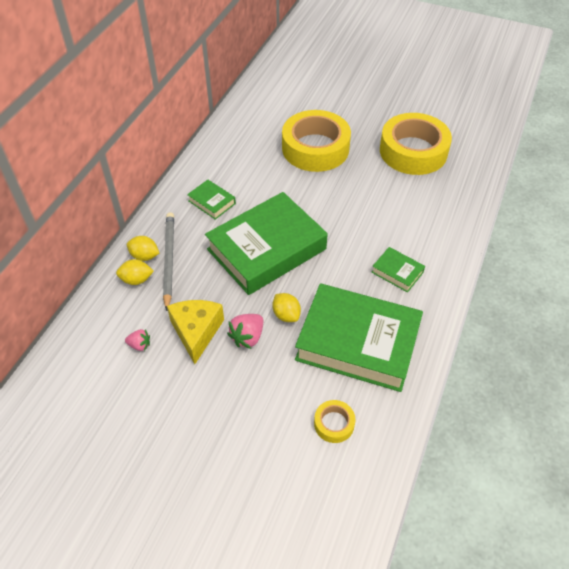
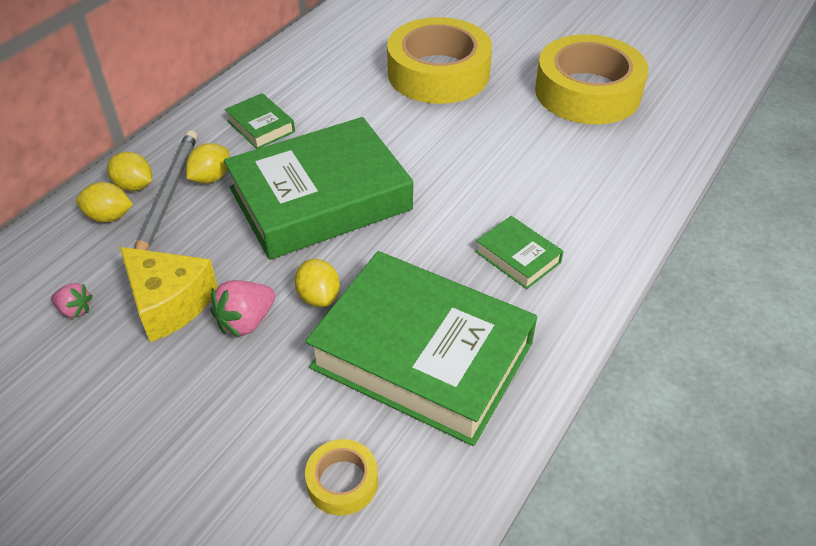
camera: 10 degrees right, 5 degrees down
(192, 244) = (211, 178): none -> yellow lemon
(196, 332) = (169, 303): yellow cheese -> yellow cheese turned 120 degrees clockwise

